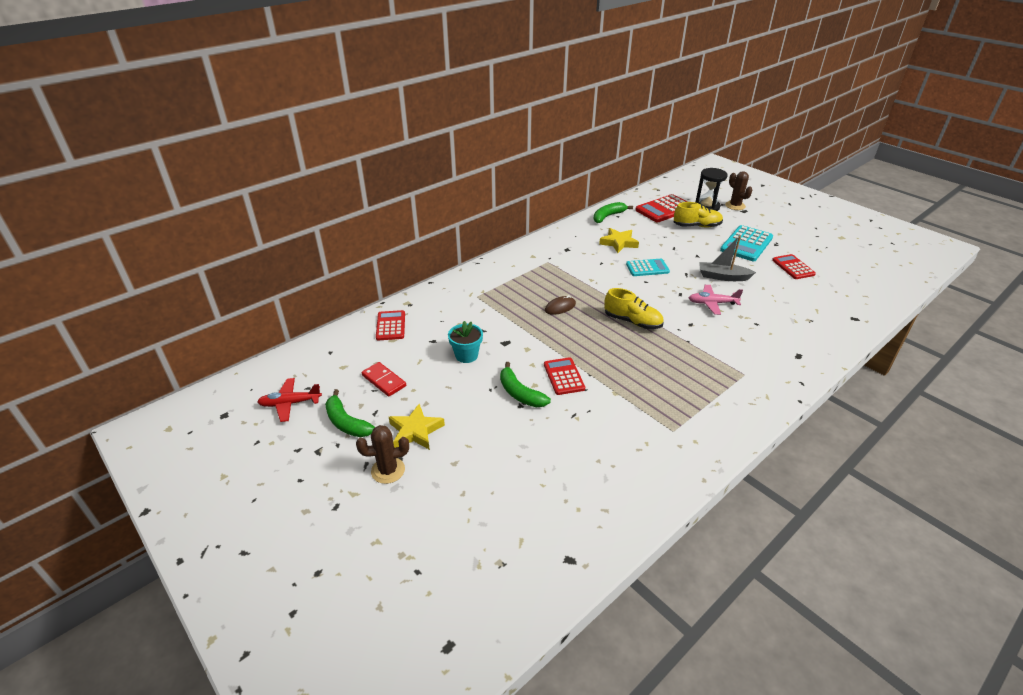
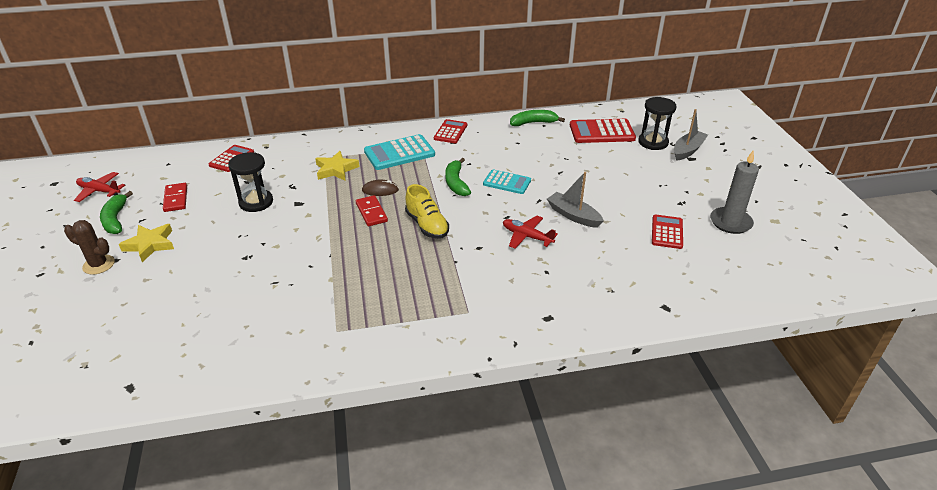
camera: 30 degrees right, 0 degrees up
(466, 355) = (256, 202): turquoise flower pot -> black hourglass
(520, 393) = (257, 248): green banana -> green banana (456, 183)
(564, 376) = (307, 248): red calculator -> red calculator (450, 132)
(577, 327) = (371, 212): none -> red domino
(618, 243) = (510, 150): yellow star -> yellow star (336, 169)
(696, 226) = (614, 158): yellow shoe -> none
(712, 303) = (527, 236): pink plane -> red plane
(735, 206) = (688, 150): brown cactus -> grey boat
(746, 244) = (645, 192): turquoise calculator -> turquoise calculator (399, 153)
(820, 247) = (730, 222): none -> grey candle

